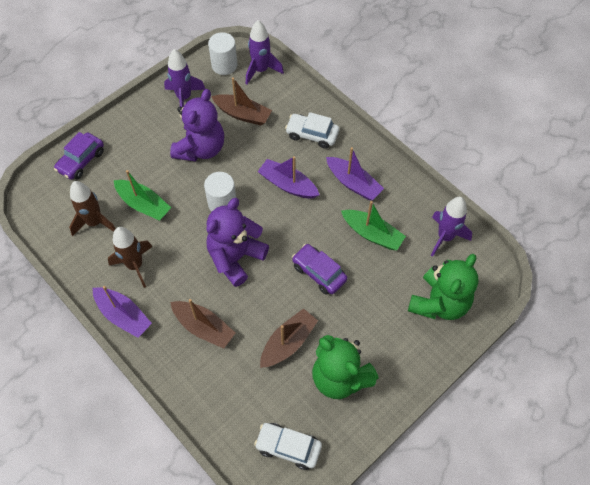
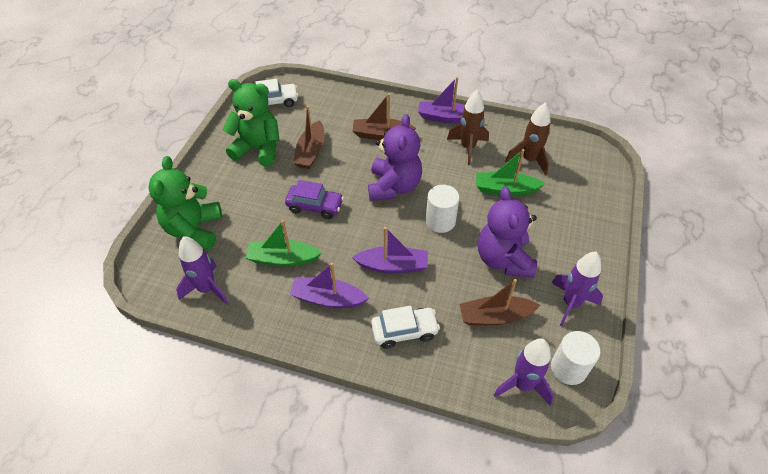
camera: 150 degrees right, 10 degrees down
(81, 161) = (594, 197): purple car -> none

